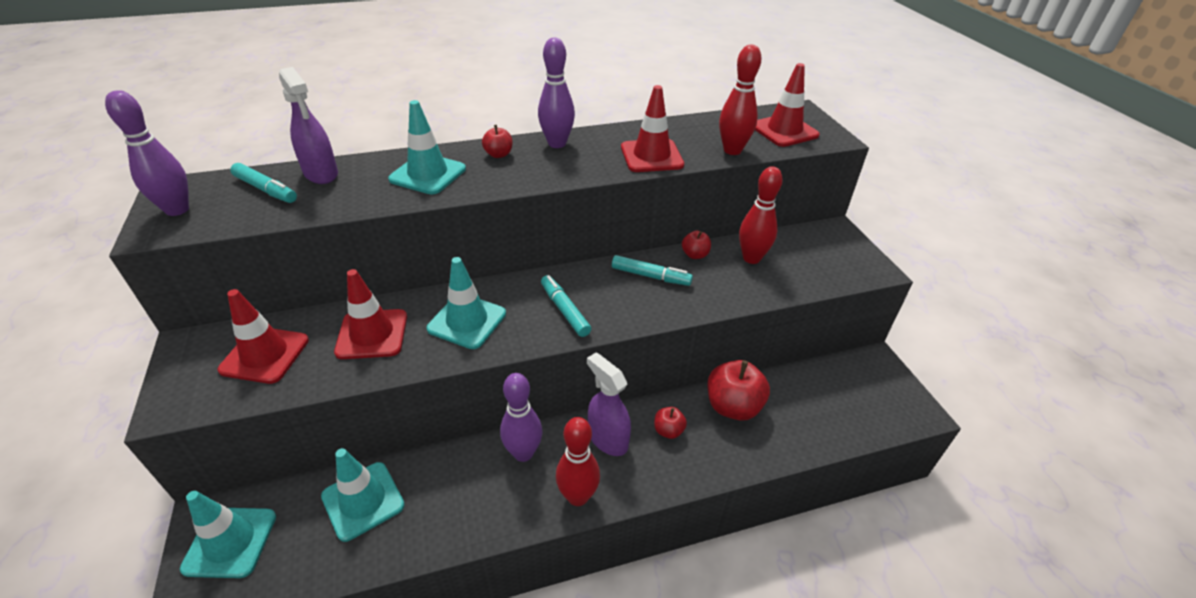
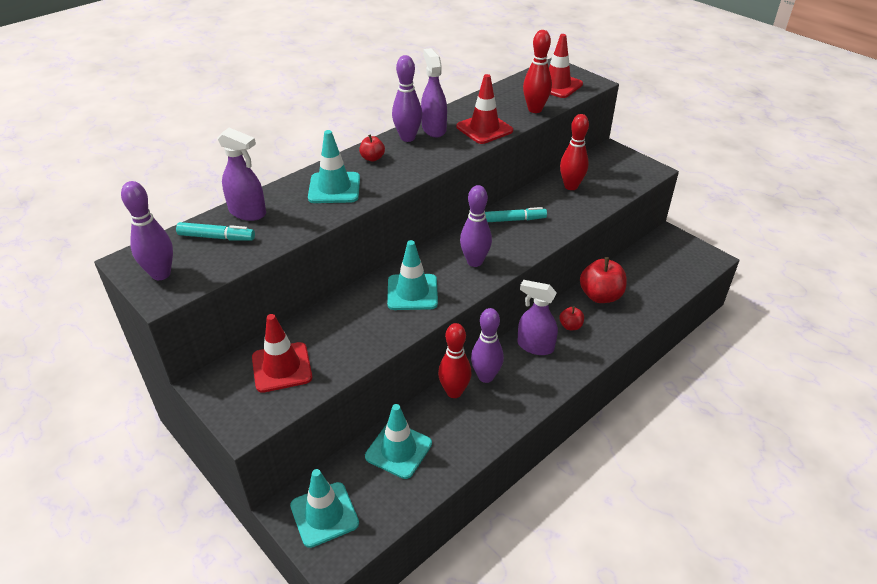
camera: 25 degrees left, 0 degrees up
(372, 334) = (350, 325): red traffic cone -> none
(564, 310) = (475, 262): turquoise marker -> purple bowling pin
(578, 496) = (542, 387): red bowling pin -> red bowling pin (454, 392)
(594, 142) = (434, 129): none -> purple spray bottle
(695, 255) = (532, 196): red apple -> none

